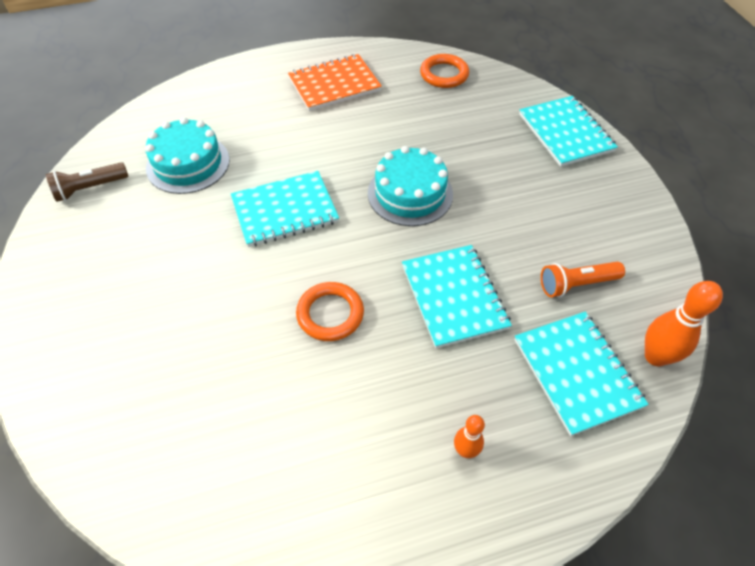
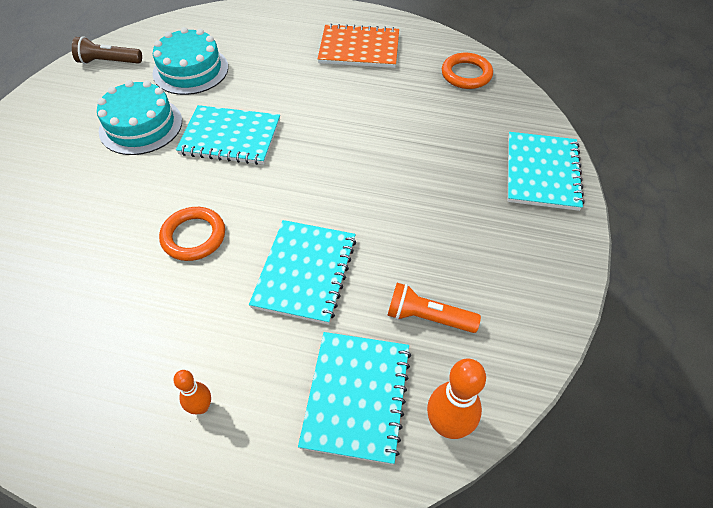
camera: 30 degrees right, 0 degrees up
(410, 193) = (344, 166): turquoise cake -> turquoise cake (141, 126)

